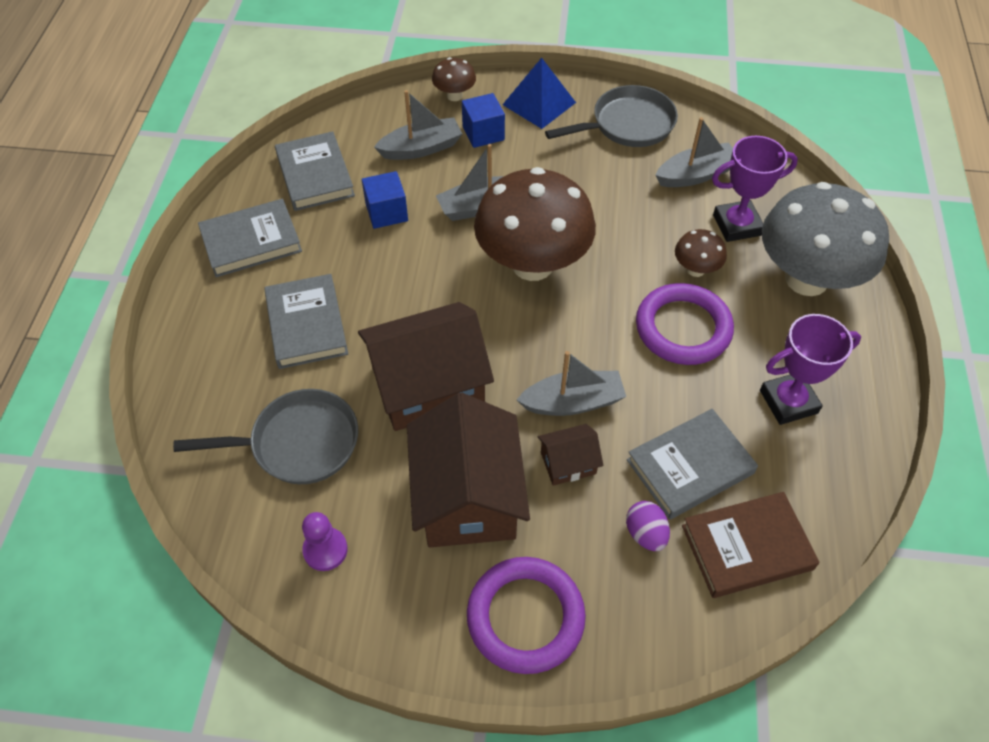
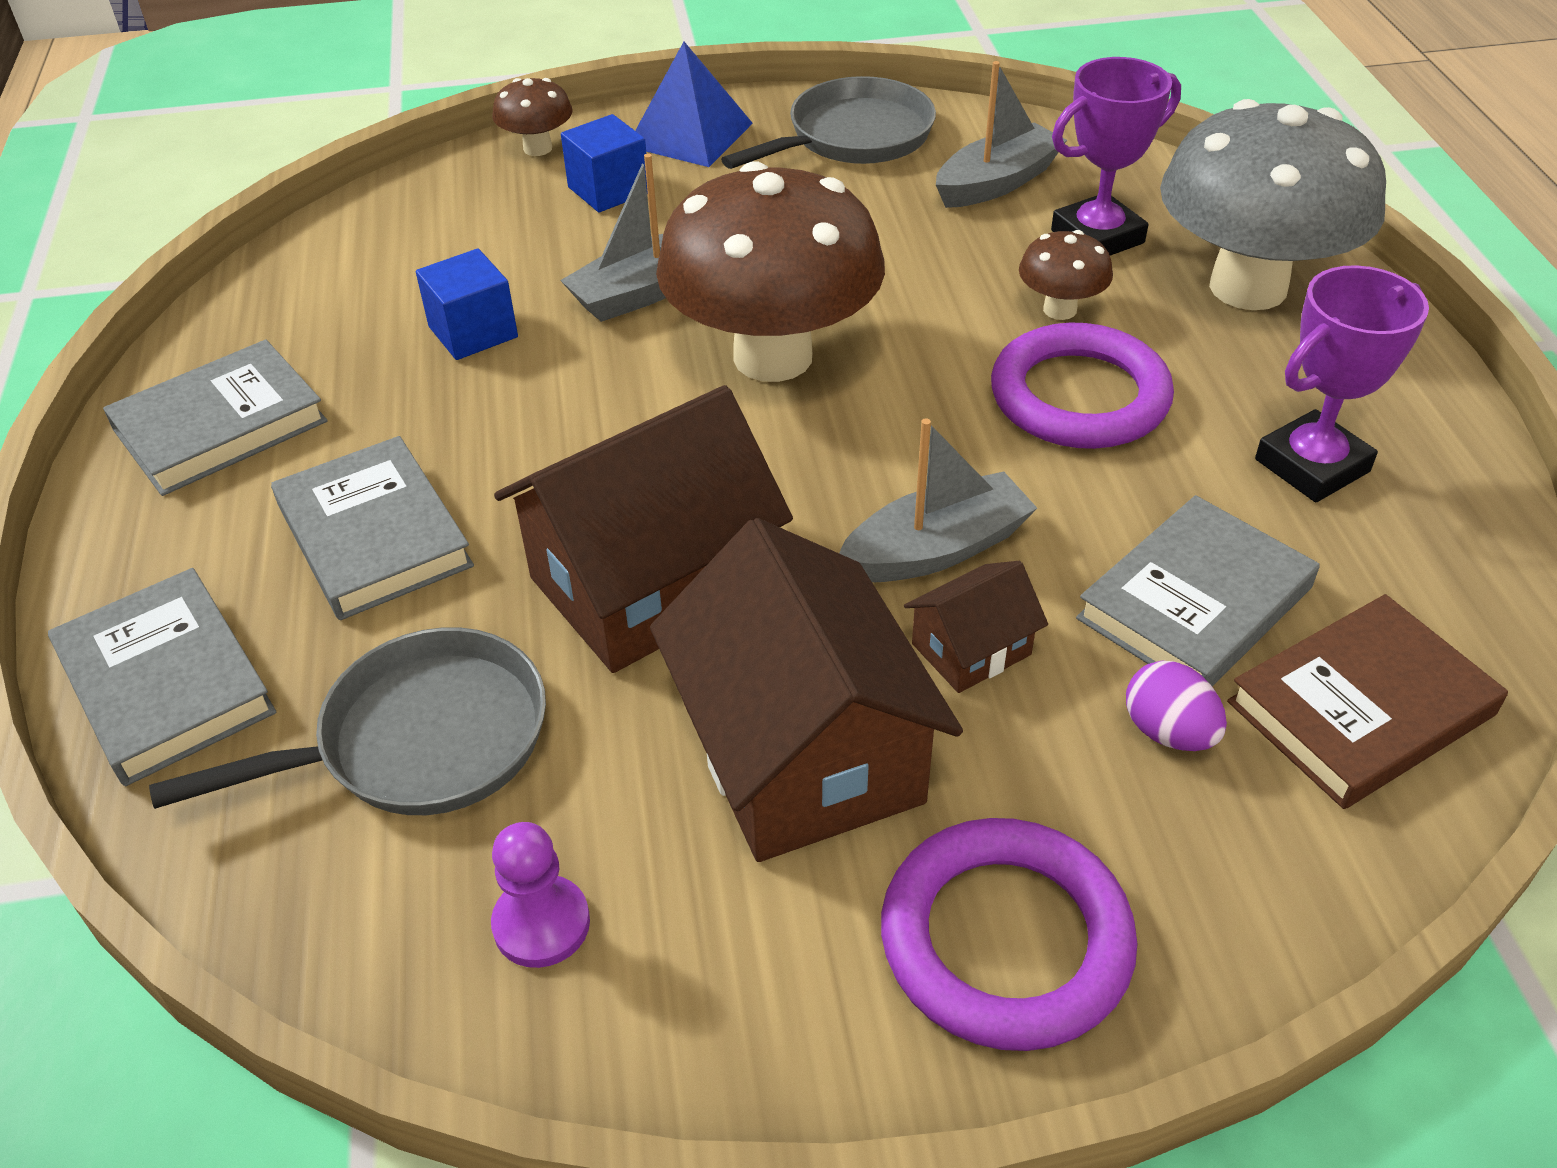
camera: 15 degrees left, 10 degrees down
(315, 175) = (317, 302): grey book -> grey book (166, 683)
(421, 148) = (505, 229): grey boat -> none

